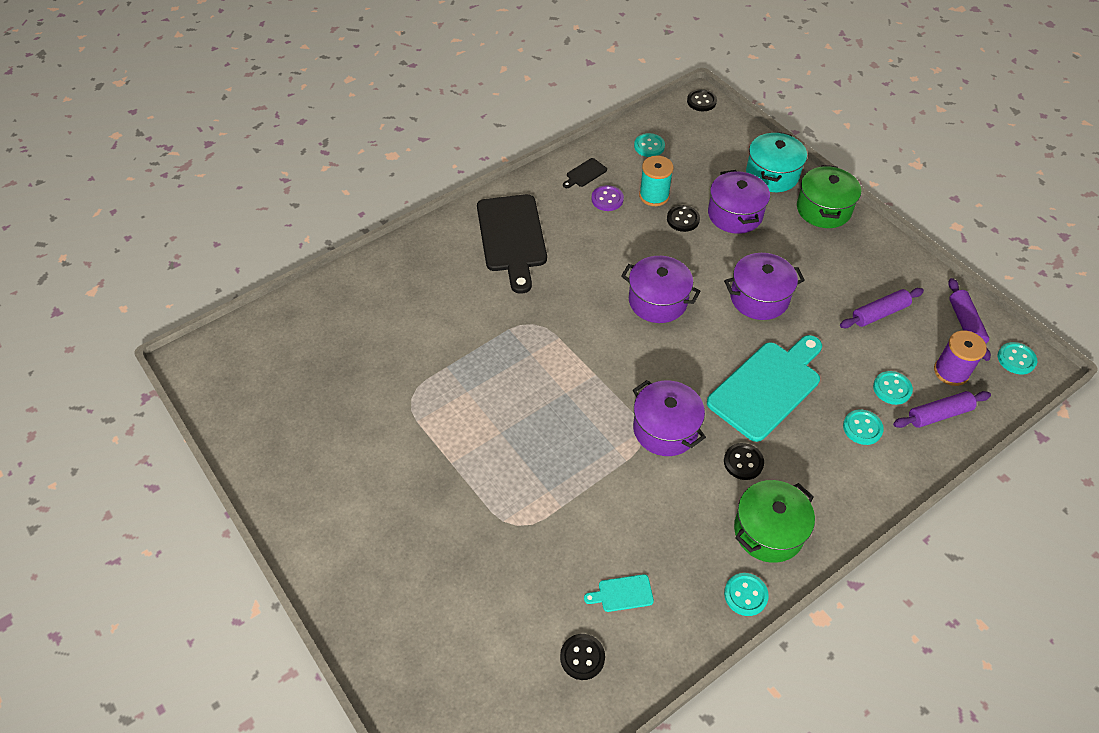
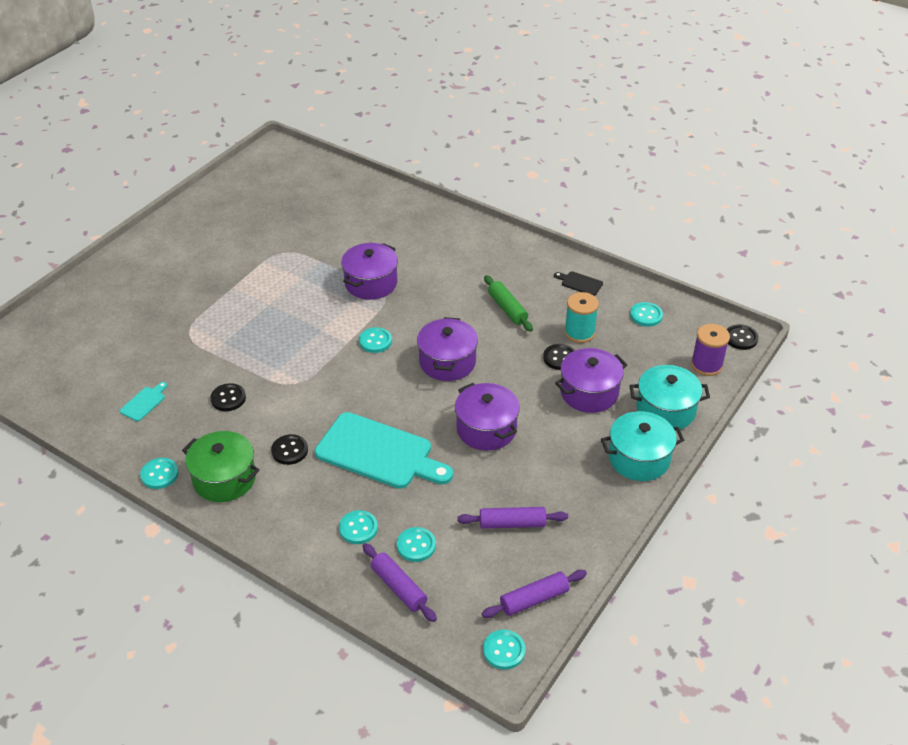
camera: 70 degrees right, 10 degrees down
(512, 237) = (474, 260): black cutting board -> none
(582, 657) = (87, 393): black button -> black button (228, 398)
(598, 235) = (507, 309): none -> green rolling pin
(604, 350) = (375, 341): none -> turquoise button
(607, 199) = (555, 304): purple button -> none
(622, 593) = (144, 402): turquoise cutting board -> turquoise cutting board turned 60 degrees clockwise
(665, 429) = (307, 395): purple pot -> purple pot (371, 283)
(823, 209) = (639, 458): green pot -> turquoise pot
(879, 313) = (512, 524): purple rolling pin -> purple rolling pin turned 45 degrees counterclockwise
(951, 372) = (460, 592): purple spool -> purple spool (706, 365)

